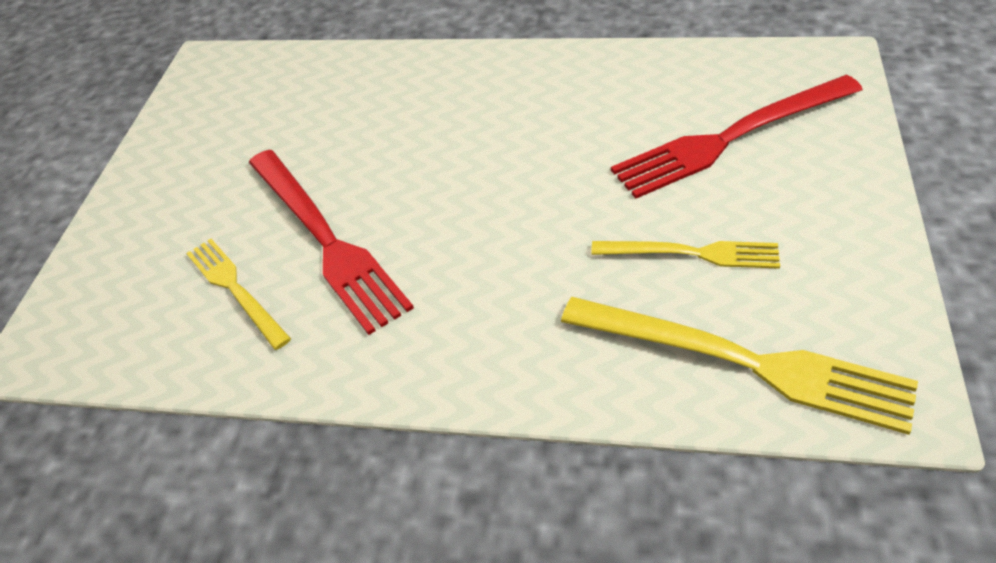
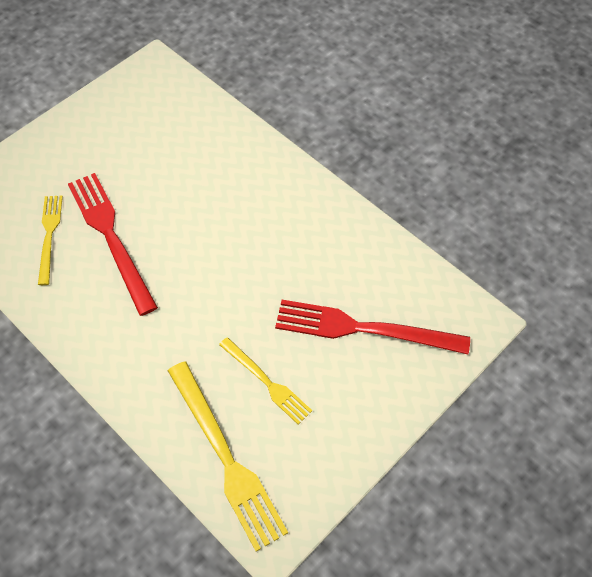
camera: 30 degrees right, 10 degrees up
(326, 240) = (111, 237): red fork -> red fork turned 150 degrees clockwise

